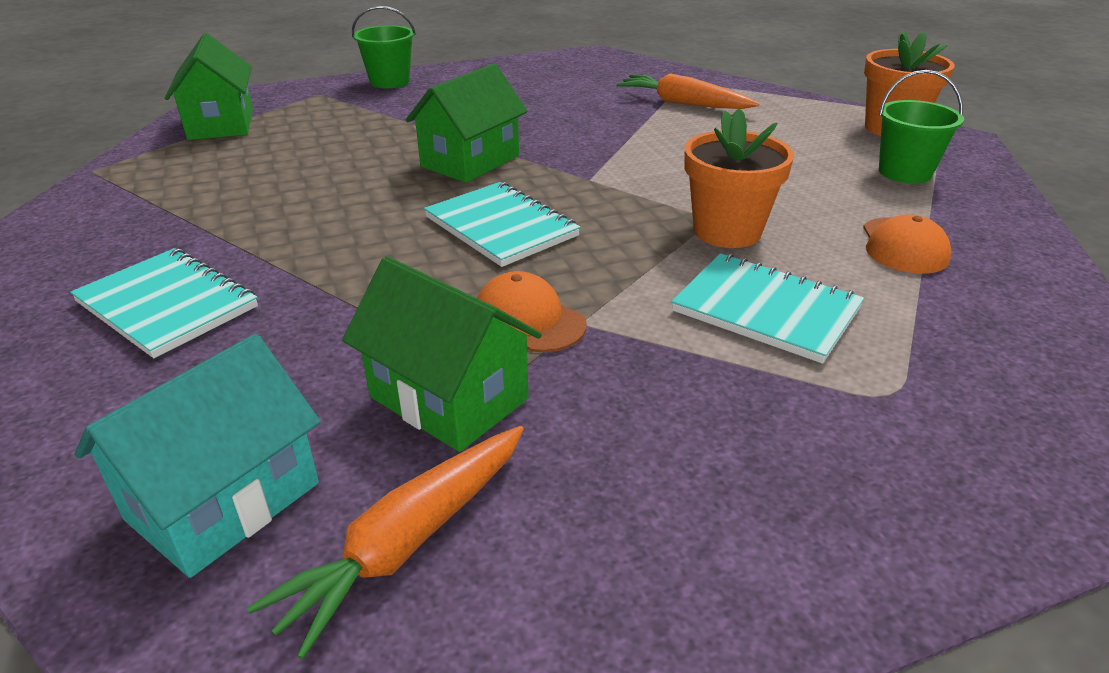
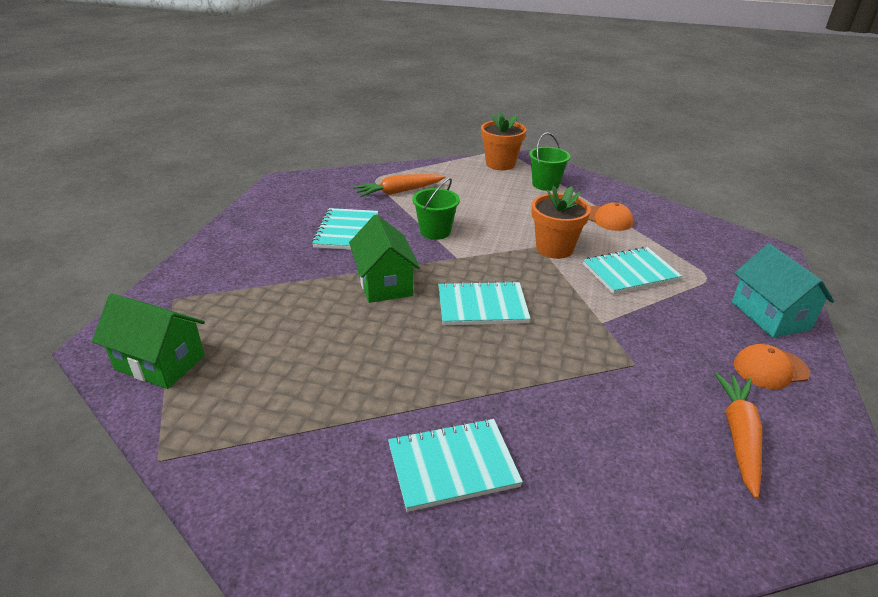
camera: 55 degrees left, 0 degrees up
(224, 501) = (680, 490): turquoise house -> turquoise house (770, 315)
(390, 81) = (201, 263): green bucket -> green bucket (435, 231)
(408, 542) = (739, 437): orange carrot -> orange carrot turned 150 degrees counterclockwise
(448, 398) = (638, 386): green house -> none
(528, 319) = (587, 336): orange cap -> orange cap (770, 368)
(546, 111) = (346, 231): none -> turquoise notebook

